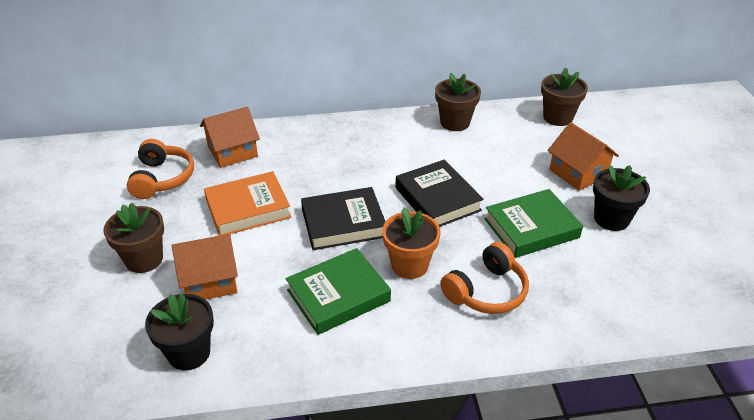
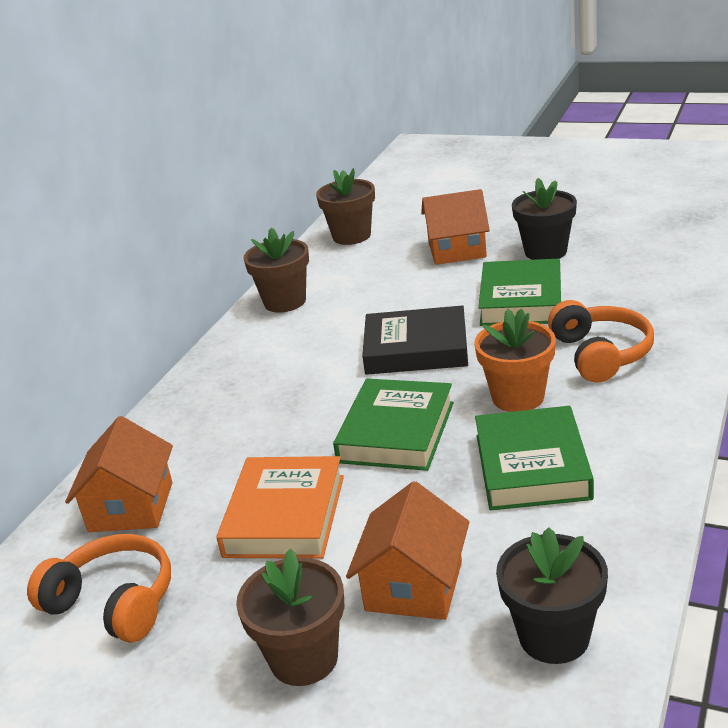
camera: 55 degrees left, 10 degrees down
(343, 223) = (396, 432): black book -> green book

